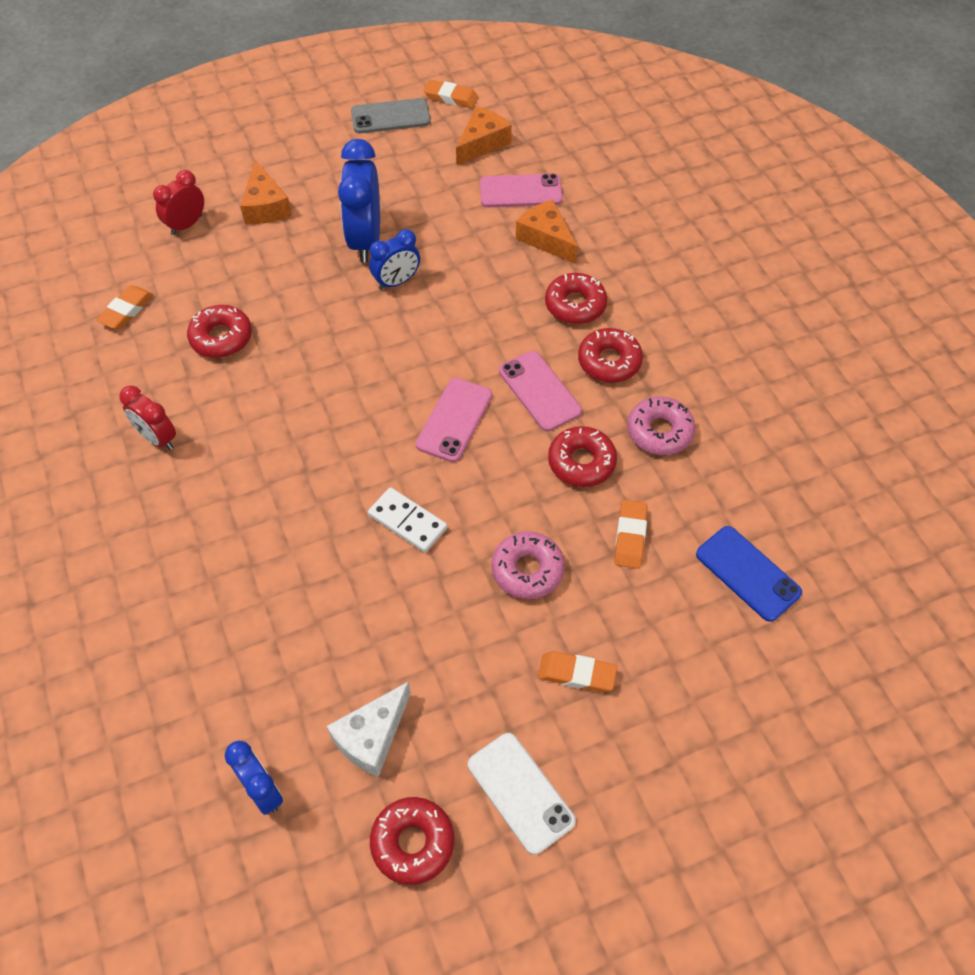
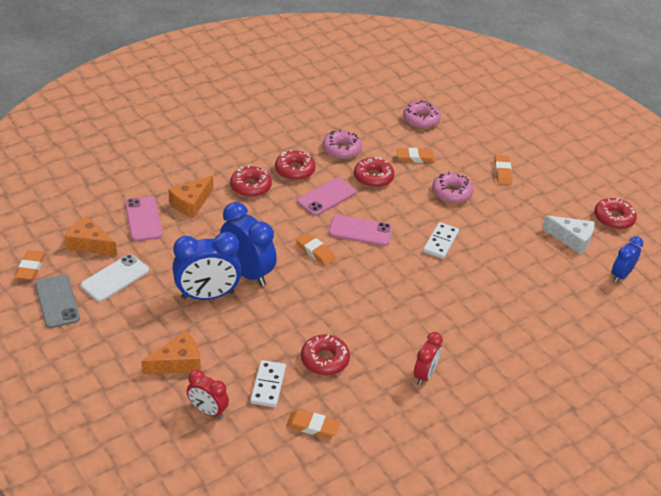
camera: 105 degrees left, 15 degrees down
(202, 279) = (268, 385): none -> white domino
(396, 282) = (247, 272): blue clock -> blue clock, size x1.71
(421, 359) = (315, 251): none -> orange eraser
(520, 793) = (570, 186): white phone -> white phone (115, 278)
(747, 573) = (421, 120): blue phone -> pink donut

